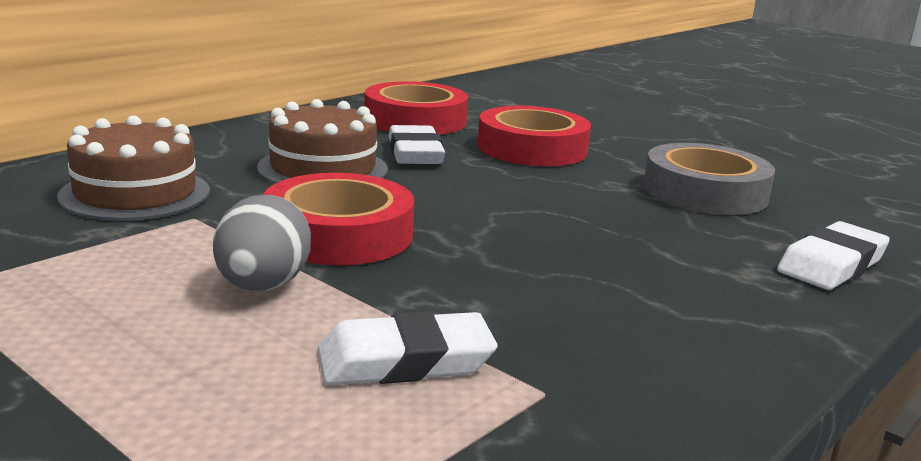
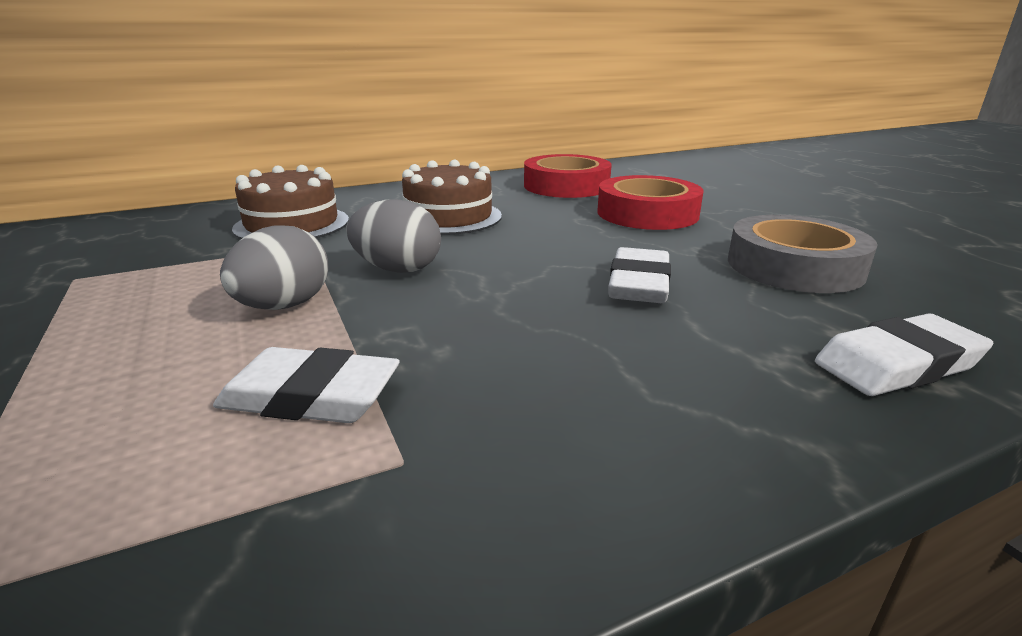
camera: 25 degrees right, 5 degrees up
(338, 234) = (398, 269): red tape -> grey egg
(415, 153) = (537, 210): white eraser -> white eraser (638, 284)

